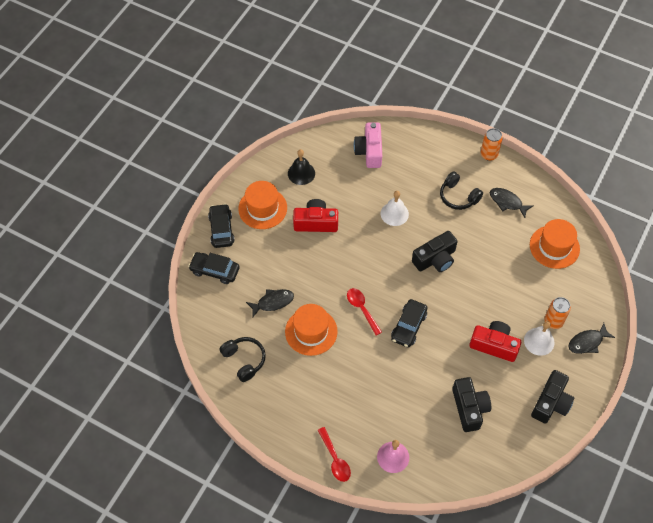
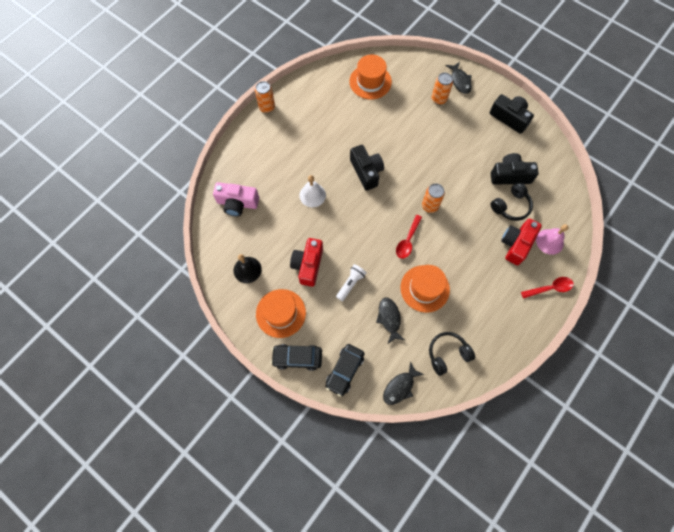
camera: 80 degrees left, 10 degrees up
(303, 263) = (351, 284): none -> white flashlight
(362, 309) = (407, 241): red spoon -> red spoon turned 45 degrees counterclockwise
(408, 326) = (430, 206): black car -> orange can
(458, 196) = (305, 140): black headphones -> black headphones (511, 206)
(494, 345) = (455, 145): red camera -> red camera (516, 244)
(507, 202) = (319, 105): black fish -> black fish (400, 387)
(539, 341) = (455, 113): white bell -> none

